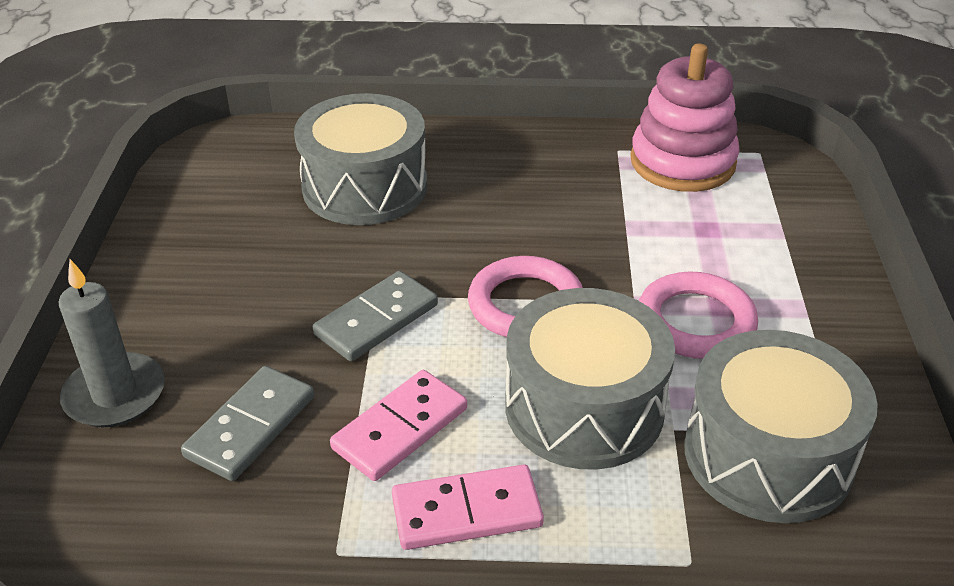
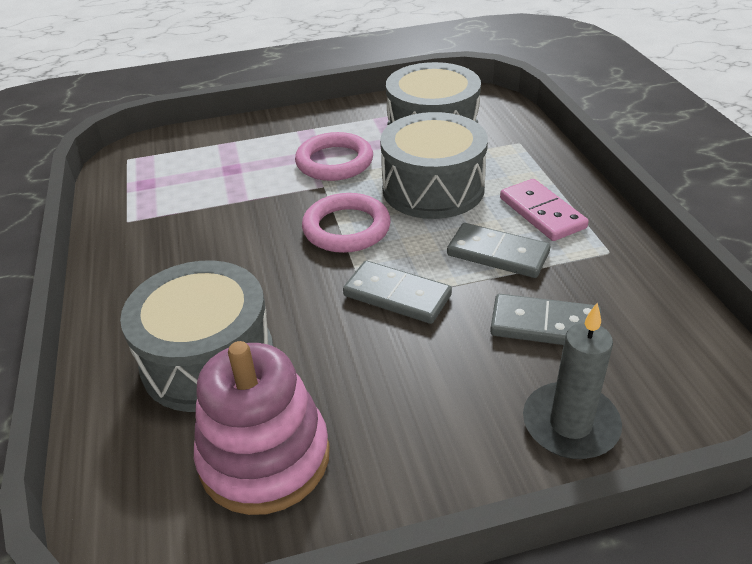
camera: 105 degrees left, 0 degrees up
(400, 429) = (498, 254): pink domino -> grey domino
(682, 162) = (144, 188): pink stacking toy -> pink stacking toy (265, 457)

